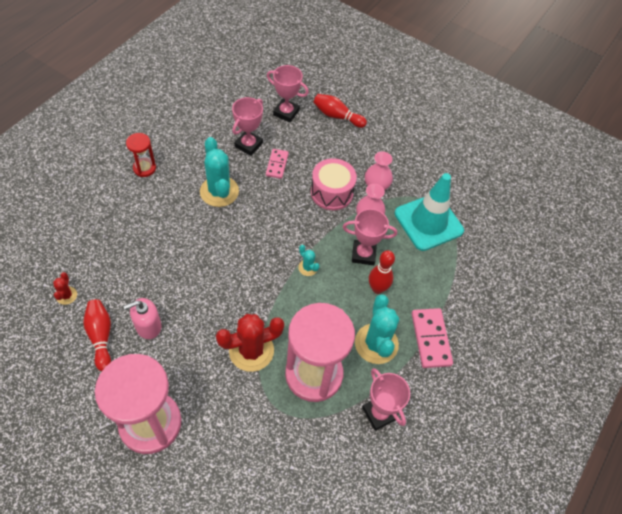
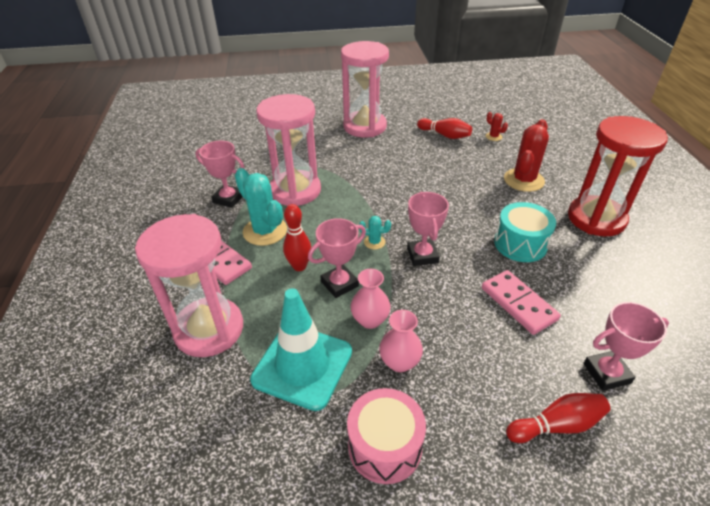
camera: 145 degrees right, 15 degrees down
(144, 168) = (596, 218): red hourglass -> red hourglass, size x2.15
(148, 326) = (428, 152): pink soap dispenser -> none
(219, 191) = (520, 244): turquoise cactus -> turquoise drum
(248, 145) = (571, 301): pink trophy -> pink trophy (422, 255)
(251, 351) = (351, 177): red cactus -> red cactus (523, 180)
(277, 165) = (518, 303): pink domino -> pink domino, size x1.56
(331, 192) = (434, 317): pink drum -> pink drum (385, 446)
(468, 284) = (209, 329): none -> pink hourglass

